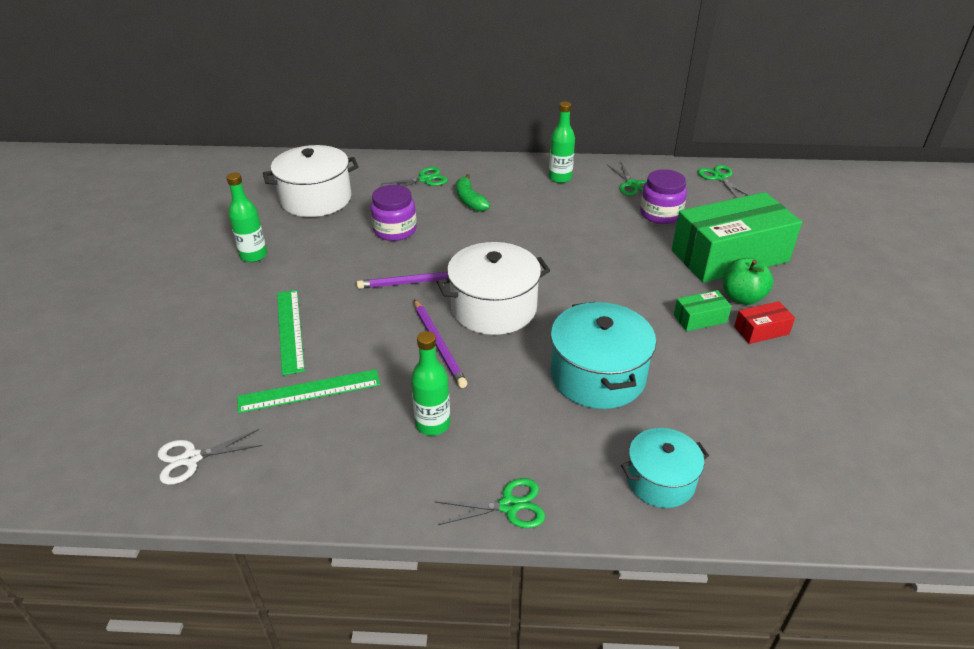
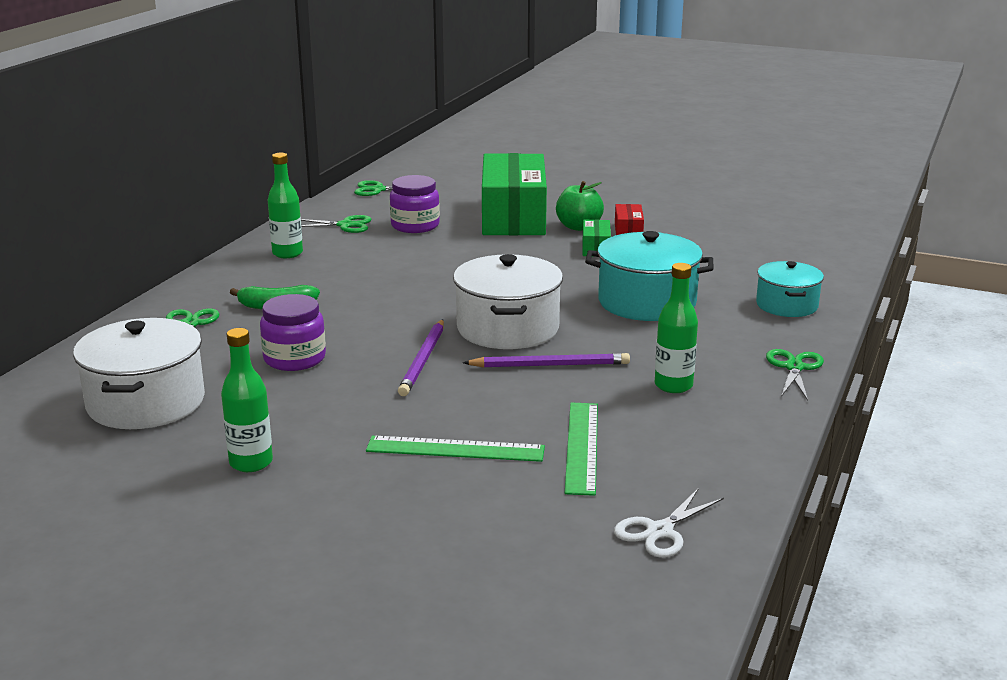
camera: 70 degrees left, 15 degrees down
(191, 458) = (659, 531): white scissors -> white scissors turned 45 degrees clockwise

